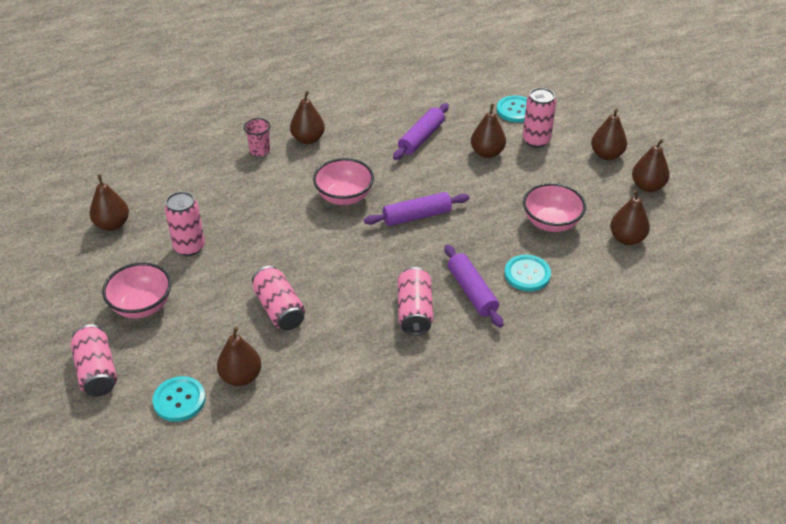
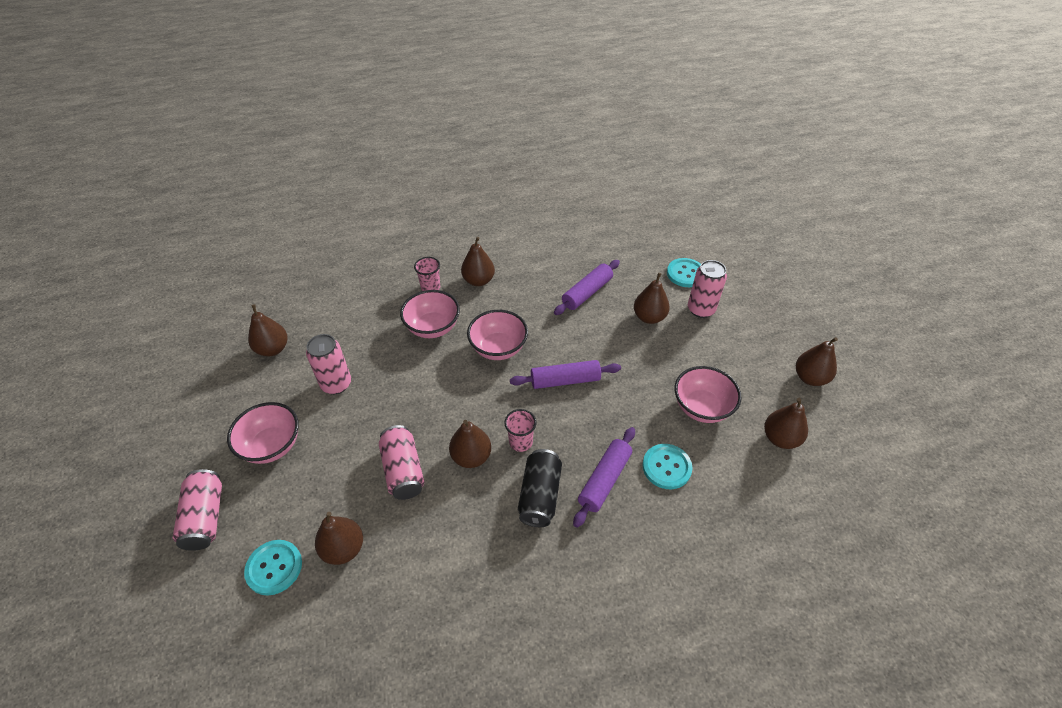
camera: 10 degrees right, 5 degrees up
(272, 186) = (432, 327): none -> pink bowl
(386, 272) = (520, 442): none -> pink cup
(414, 311) = (539, 495): pink can -> black can
(472, 292) = (604, 480): purple rolling pin -> purple rolling pin turned 45 degrees clockwise
(606, 155) = (771, 335): brown pear -> brown pear (471, 457)

